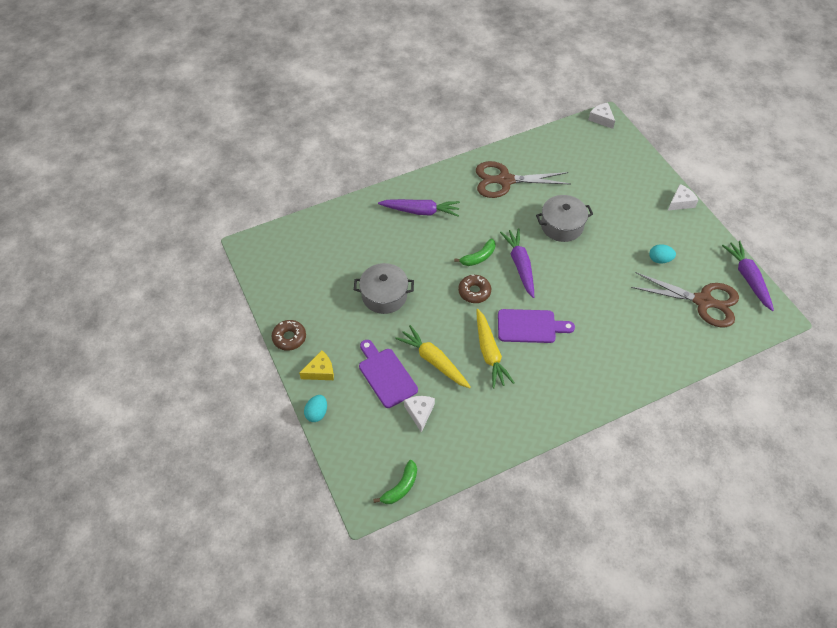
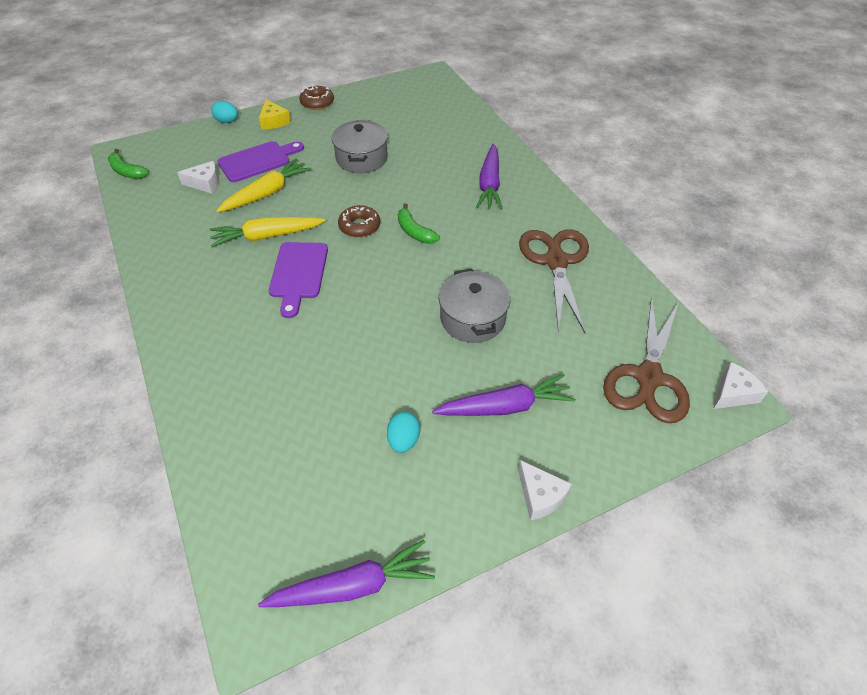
camera: 90 degrees right, 5 degrees down
(520, 265) = (399, 269): purple carrot -> purple carrot (505, 406)
(703, 301) = (309, 493): brown scissors -> brown scissors (648, 377)

